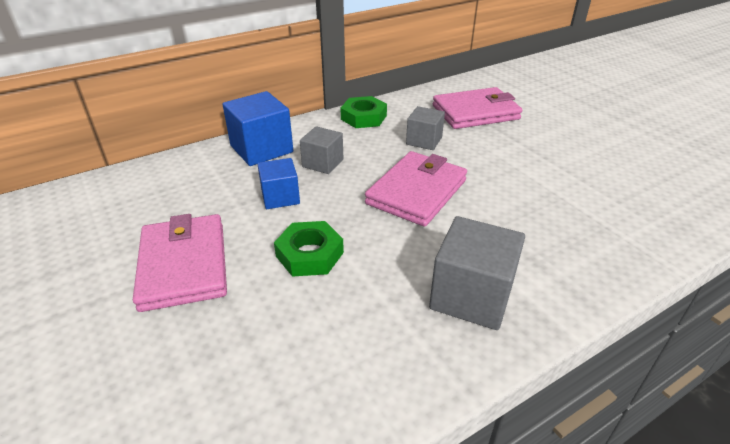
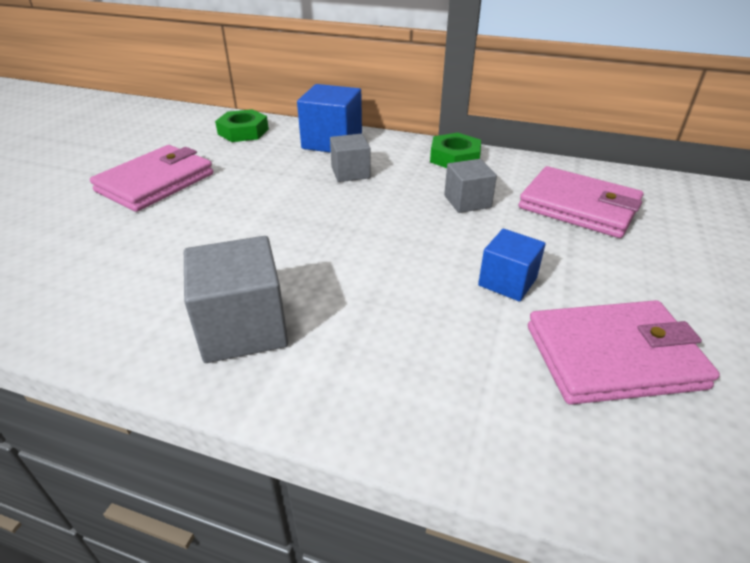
camera: 50 degrees right, 0 degrees up
(280, 197) = (278, 178): blue cube -> blue cube (507, 282)
(309, 254) = (218, 222): green nut -> green nut (243, 131)
(416, 192) = (371, 233): pink wallet -> pink wallet (613, 357)

